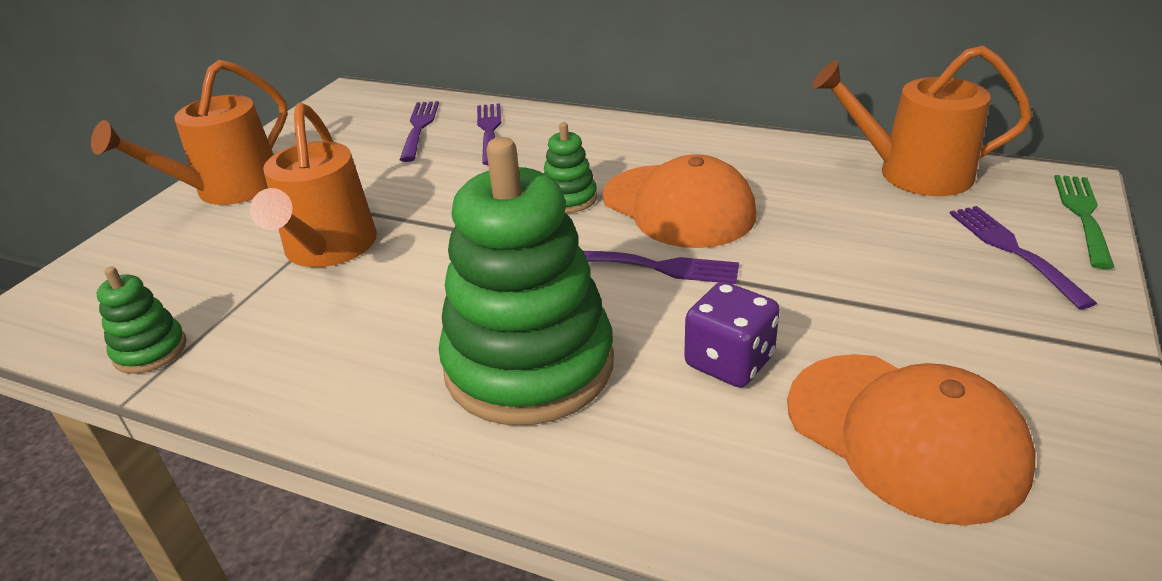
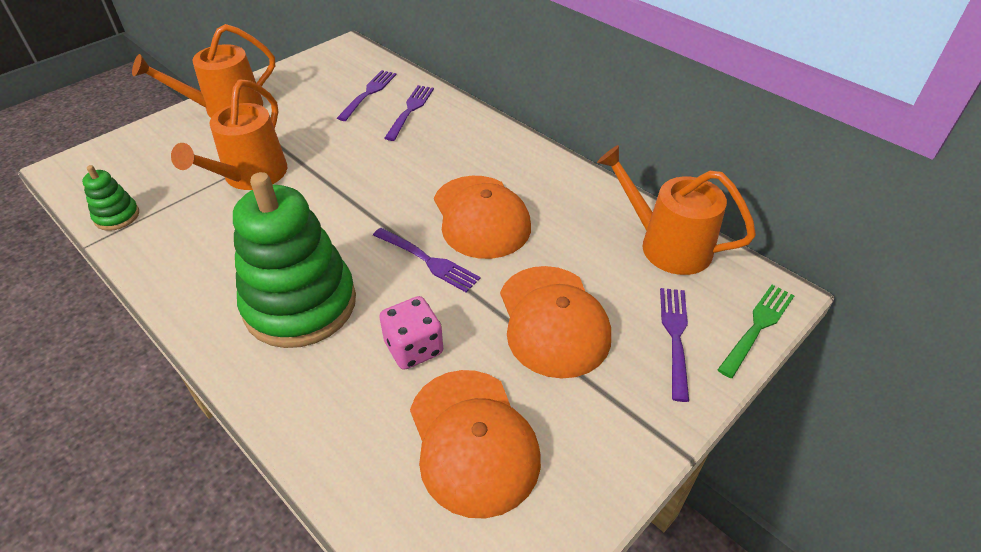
camera: 20 degrees right, 10 degrees up
(569, 198) = (417, 186): green stacking toy -> none
(729, 362) = (414, 348): purple dice -> pink dice
(867, 279) = (553, 321): none -> orange cap

